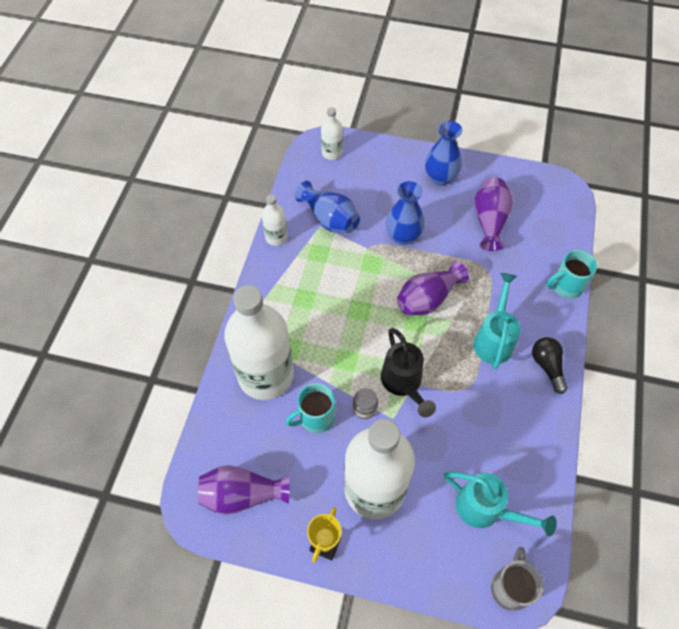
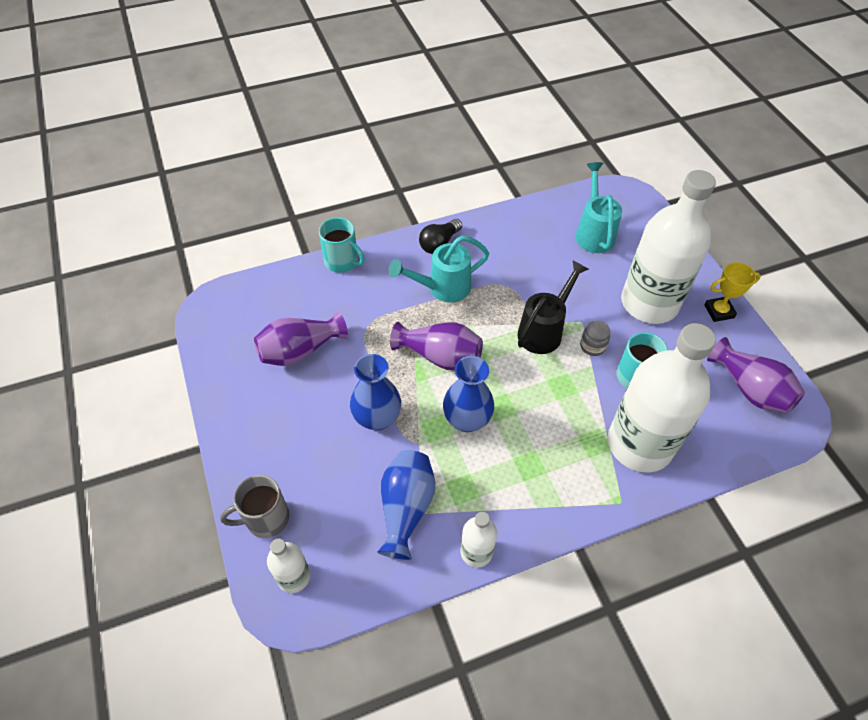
camera: 125 degrees left, 5 degrees down
(440, 177) = (262, 426): blue vase -> blue vase (467, 420)
(510, 587) = (631, 200): grey mug -> grey mug (265, 518)

